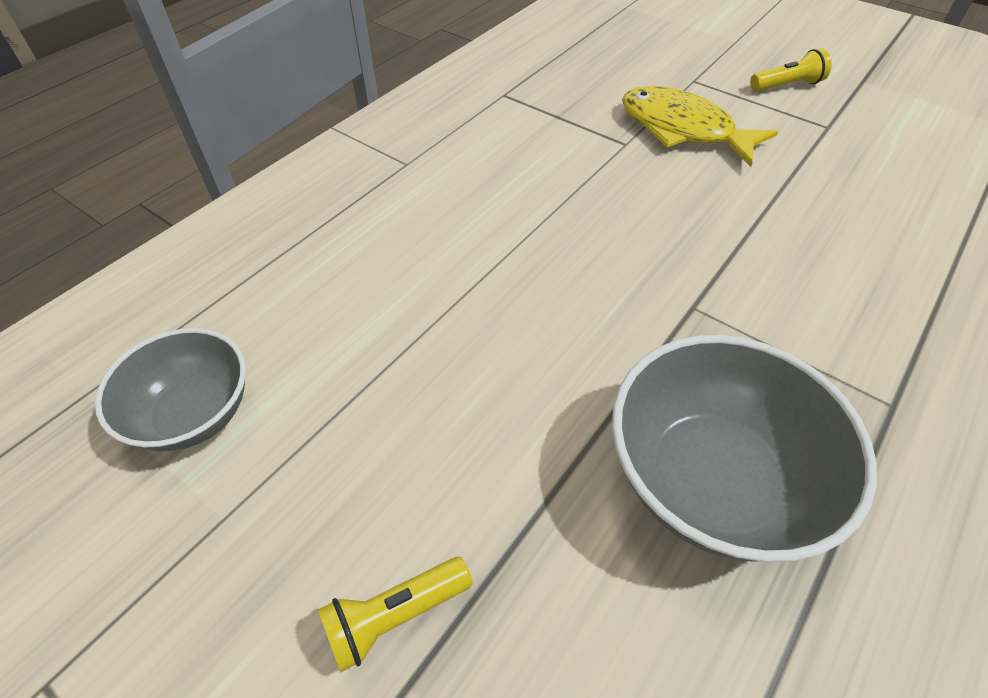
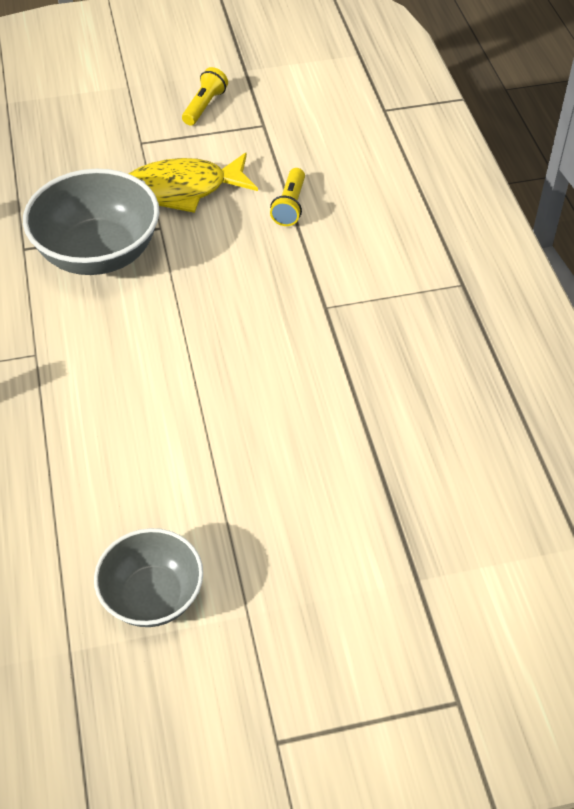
camera: 50 degrees left, 0 degrees up
(395, 616) = (379, 565): yellow flashlight -> yellow flashlight (290, 206)
(711, 480) = (431, 387): grey bowl -> grey bowl (98, 253)

